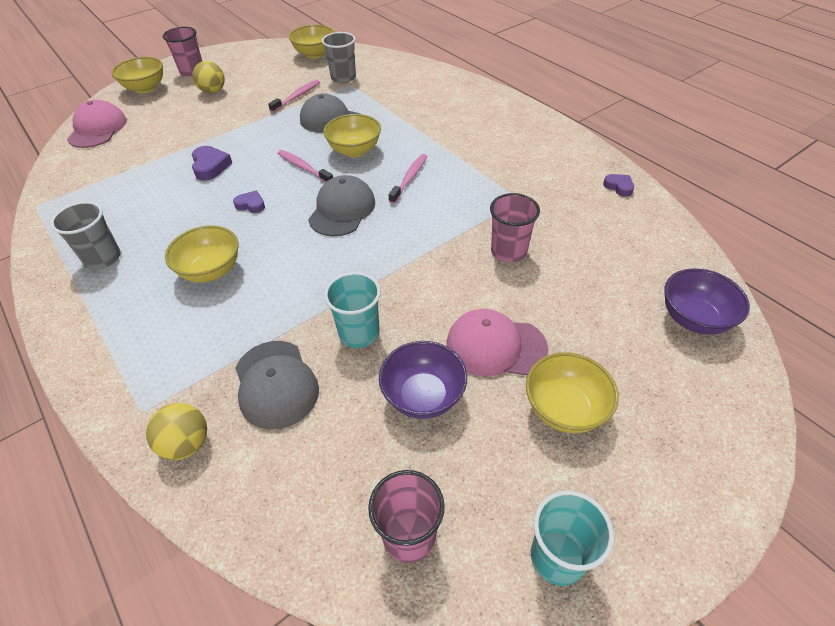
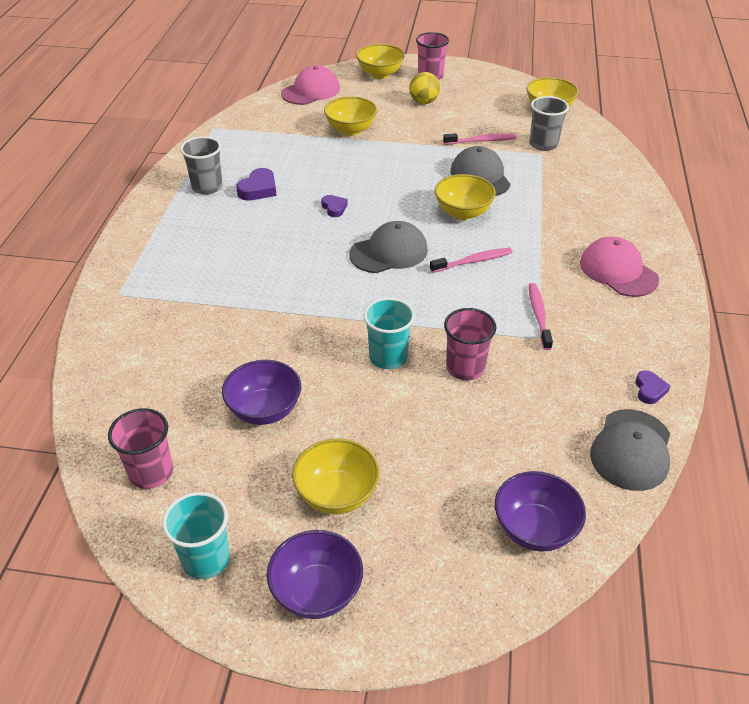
camera: 45 degrees right, 5 degrees down
(186, 444) = (116, 329): yellow ball -> none
(210, 166) = (345, 162): purple heart -> purple heart (258, 189)
(211, 271) = (253, 237): yellow bowl -> yellow bowl (351, 130)
(276, 384) = (197, 334): grey cap -> grey cap (631, 450)
(304, 168) = (406, 203): pink toothbrush -> pink toothbrush (538, 315)
(359, 333) = (282, 342): turquoise cup -> turquoise cup (388, 357)
(495, 346) = (354, 420): pink cap -> pink cap (618, 271)
(658, 492) = (317, 592): none -> purple bowl

